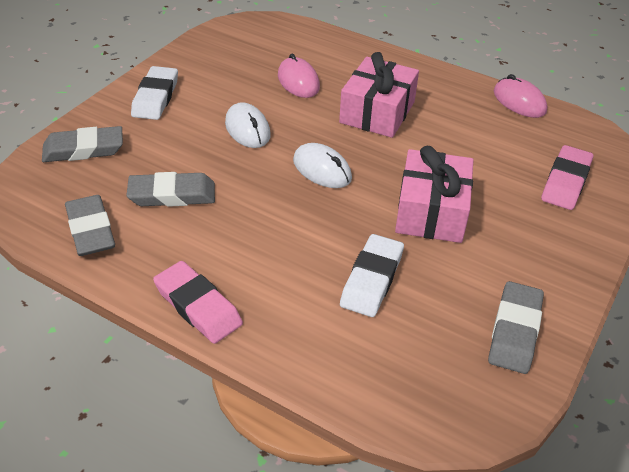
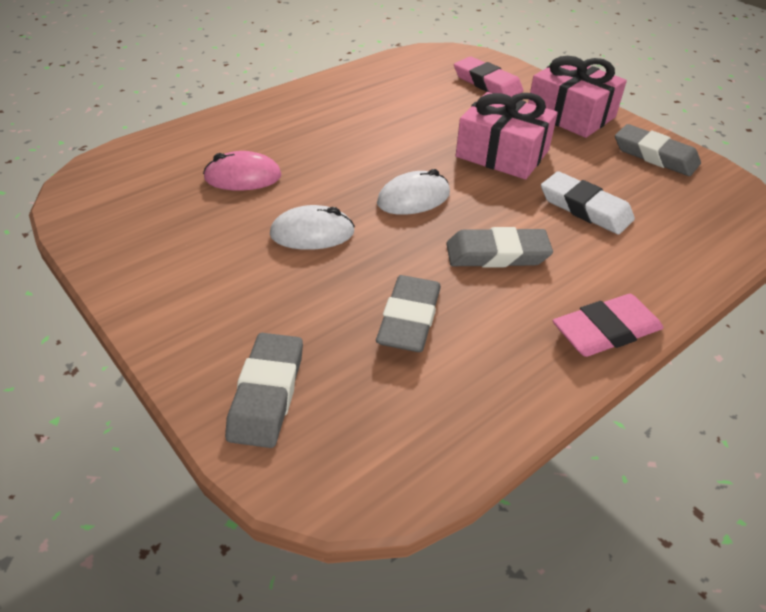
camera: 70 degrees left, 0 degrees up
(90, 230) = (451, 408): grey eraser -> grey eraser (497, 254)
(155, 97) = (188, 299): white eraser -> none
(377, 112) = (336, 142): pink gift -> pink gift (570, 115)
(519, 101) = (368, 70): pink mouse -> none

